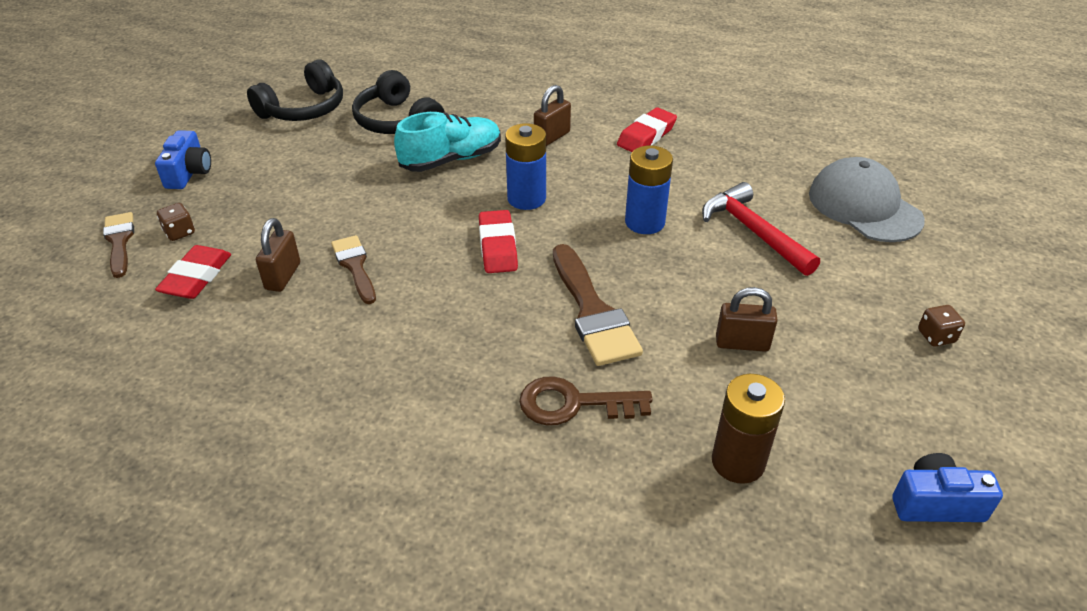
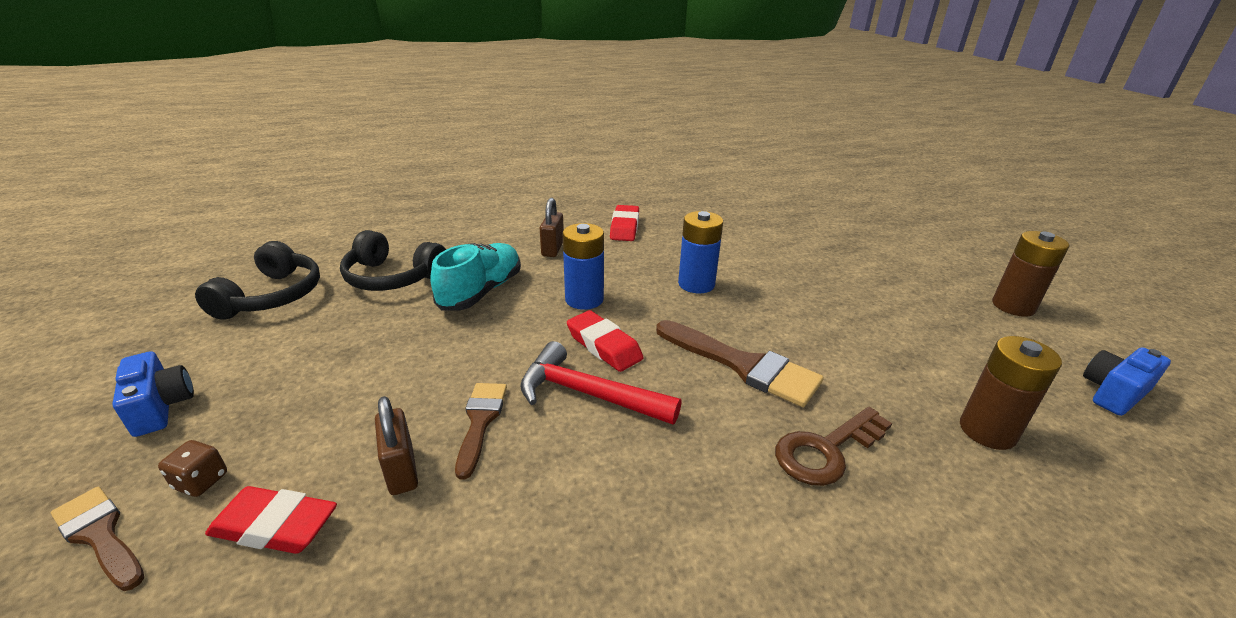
camera: 35 degrees left, 10 degrees down
(196, 277) = (275, 526): red eraser -> red eraser turned 60 degrees counterclockwise
(355, 266) = (480, 422): brown brush -> brown brush turned 60 degrees clockwise
(742, 343) = (868, 341): brown padlock -> none
(753, 232) = (774, 264): red hammer -> red hammer (588, 394)
(864, 206) = (814, 227): grey cap -> none
(936, 336) = (956, 287): brown dice -> none
(973, 383) = (1013, 306): none -> brown battery

